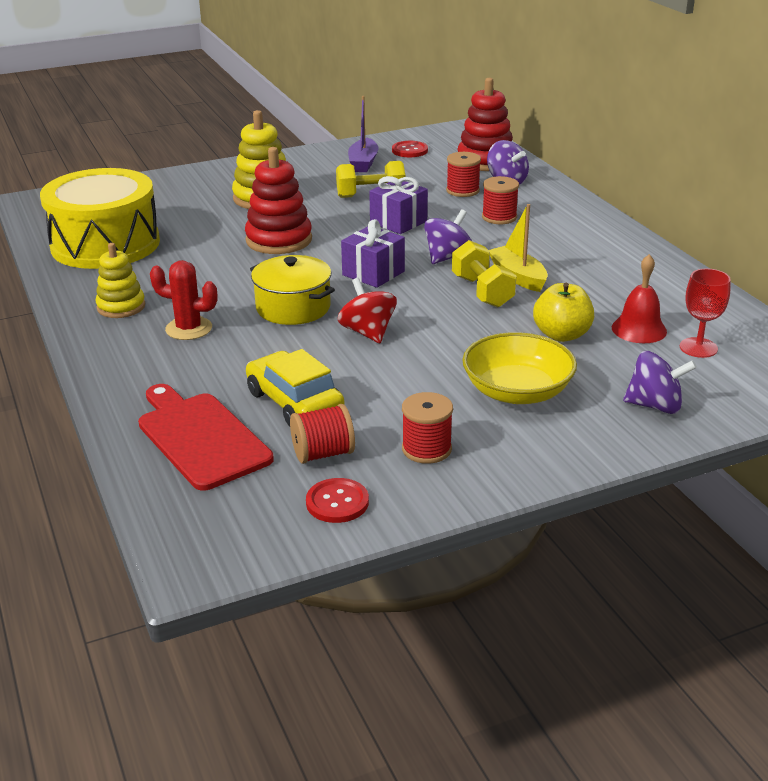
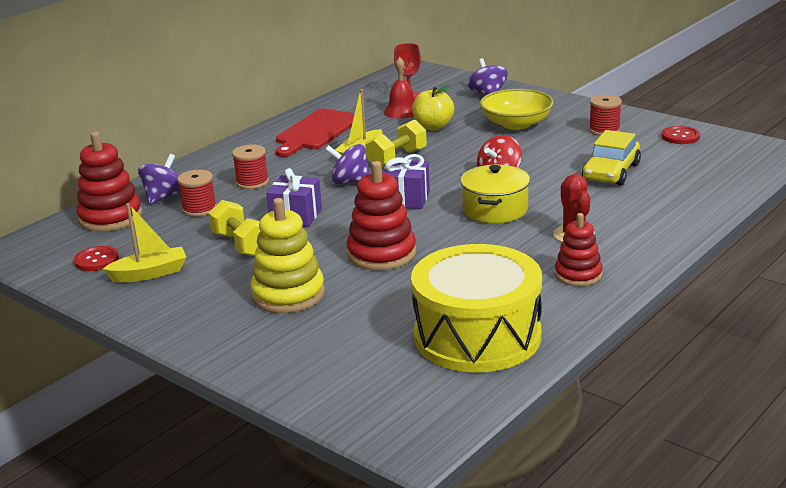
camera: 115 degrees left, 5 degrees down
(121, 307) = (578, 275): yellow stacking toy -> red stacking toy
(200, 437) = (685, 184): red cutting board -> red cutting board (316, 132)
(323, 453) = (647, 151): red spool -> none
(363, 163) = (150, 273): purple boat -> yellow boat

